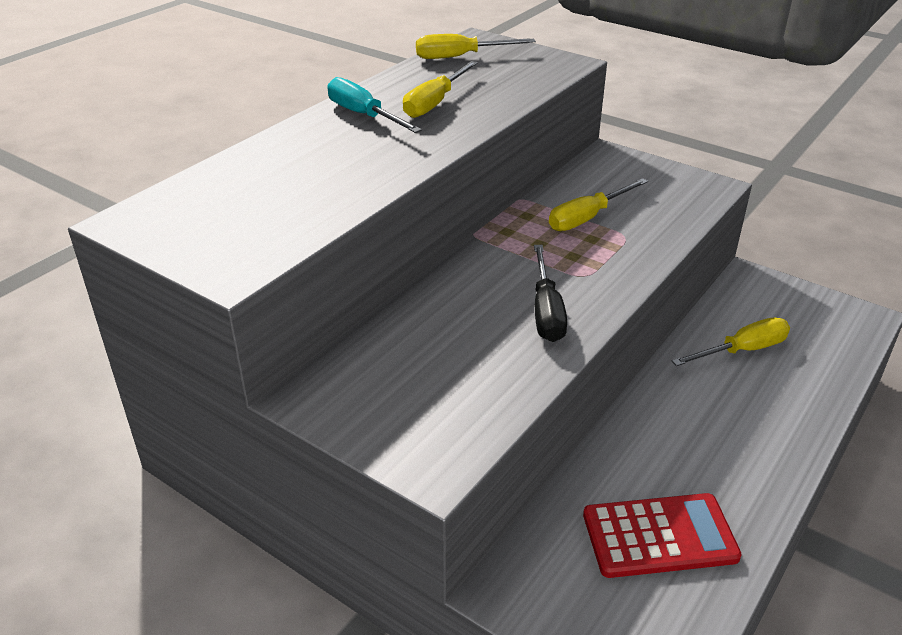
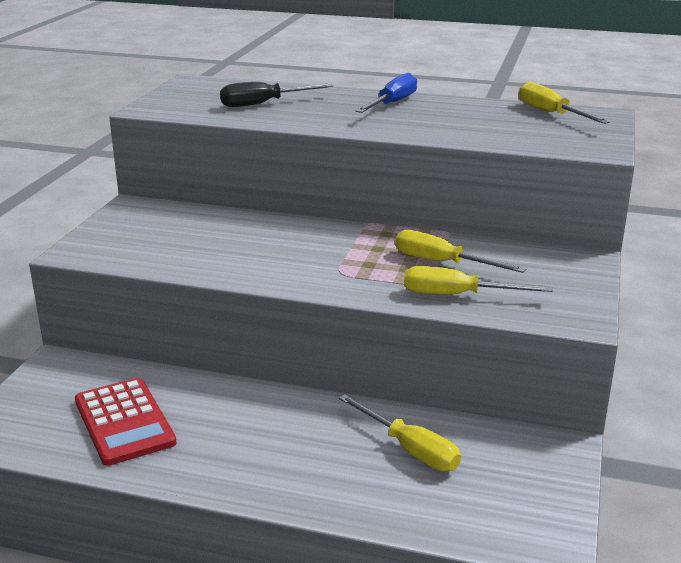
camera: 70 degrees right, 10 degrees down
(363, 115) = (392, 103): turquoise screwdriver -> blue screwdriver
(435, 103) = (440, 118): yellow screwdriver -> yellow screwdriver (457, 295)
(546, 311) = (274, 263): black screwdriver -> black screwdriver (263, 104)

